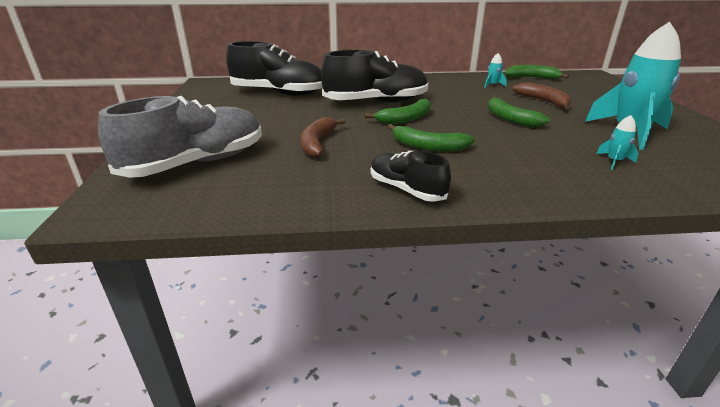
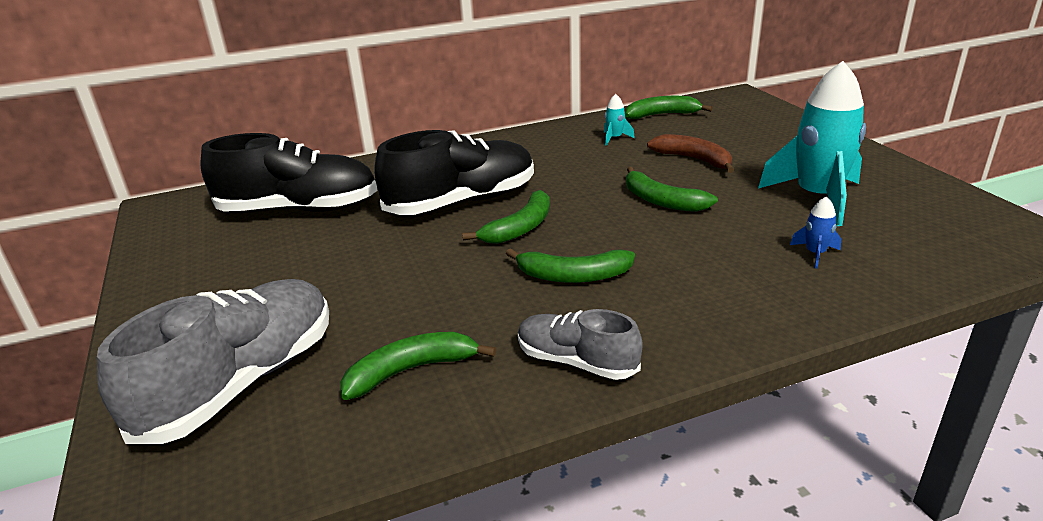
camera: 15 degrees left, 0 degrees up
(297, 175) = (411, 370): none -> green banana
(317, 143) = (412, 301): brown banana -> none
(406, 190) = (576, 362): black shoe -> grey shoe
(614, 161) = (815, 254): turquoise rocket -> blue rocket

